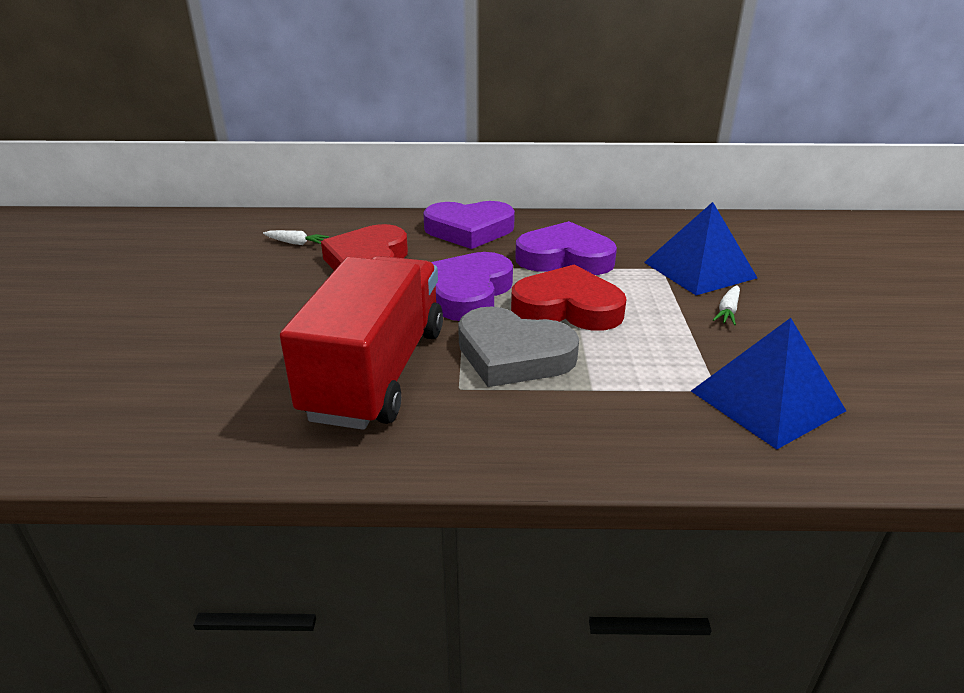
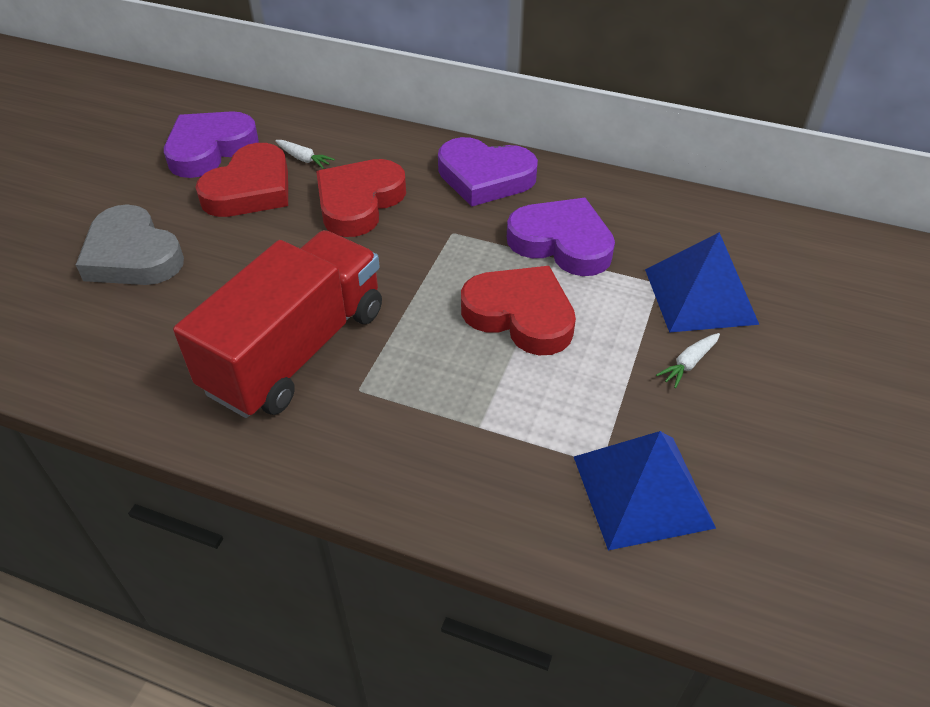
camera: 20 degrees right, 15 degrees up
(256, 270) = (250, 189): none -> red heart
(467, 292) = (433, 269): purple heart -> purple heart (210, 149)
(513, 355) = (430, 363): grey heart -> grey heart (132, 255)

